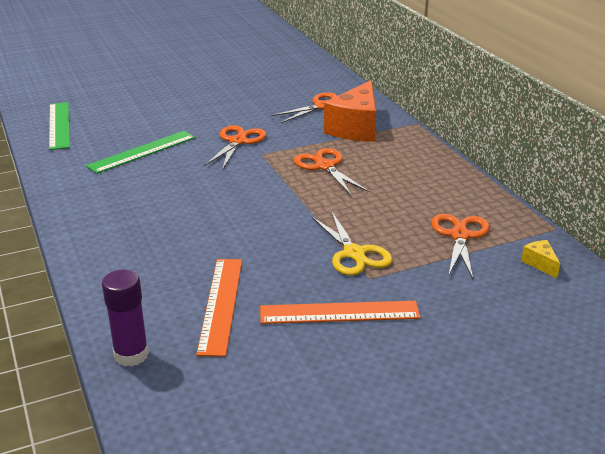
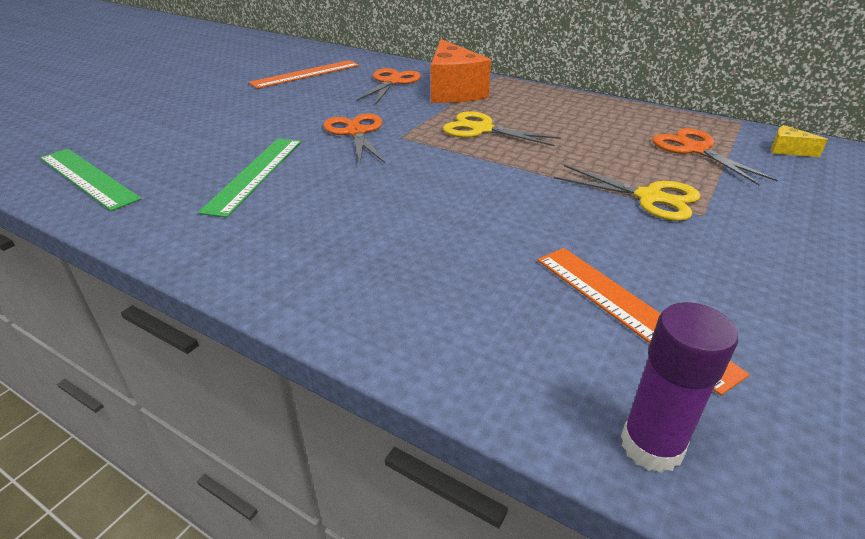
camera: 35 degrees left, 5 degrees up
(325, 166) = (481, 129): orange scissors -> yellow scissors
(339, 313) = (746, 261): orange ruler -> orange ruler (306, 74)

